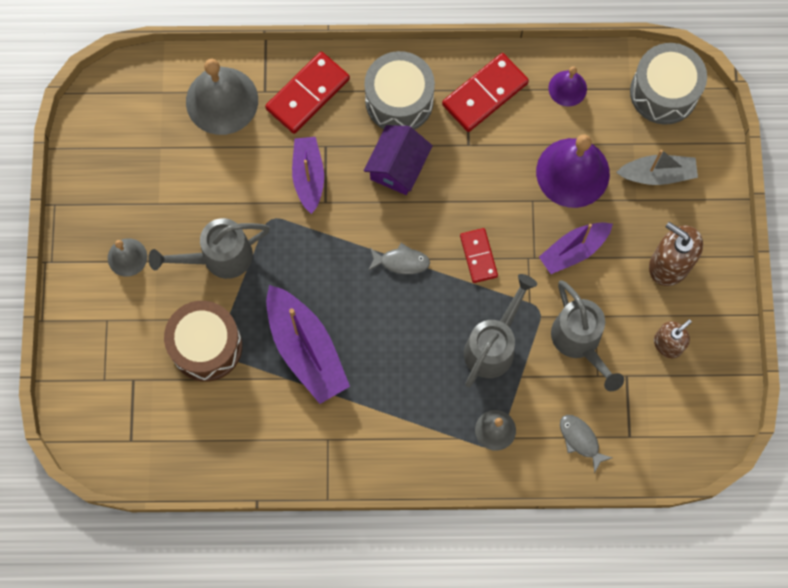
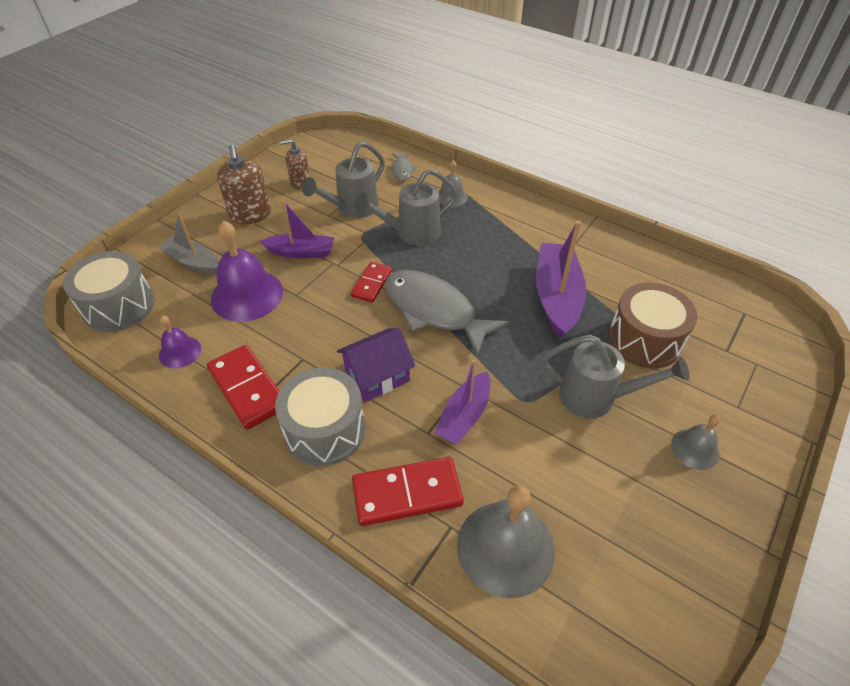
camera: 145 degrees left, 25 degrees down
(401, 262) = (434, 311): grey fish -> grey fish, size x2.21
(485, 94) = (247, 388): red domino -> red domino turned 60 degrees clockwise
(579, 341) = (352, 208): grey watering can -> grey watering can turned 150 degrees counterclockwise

